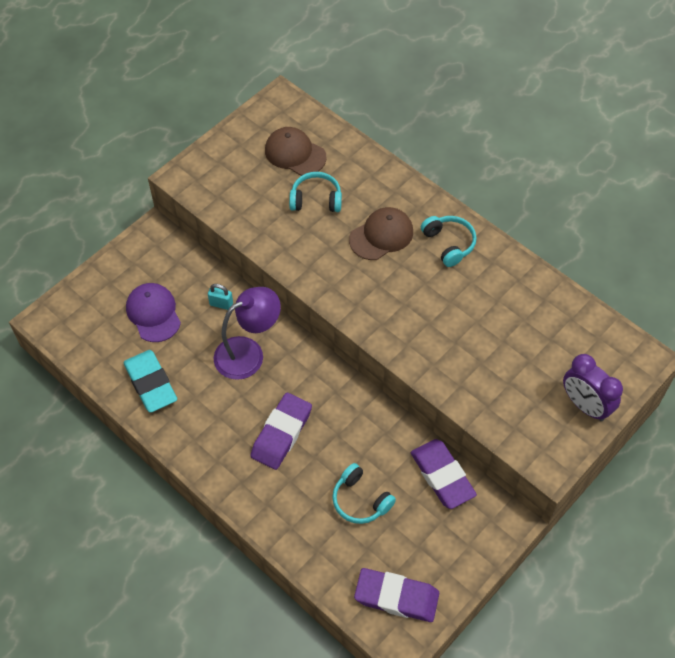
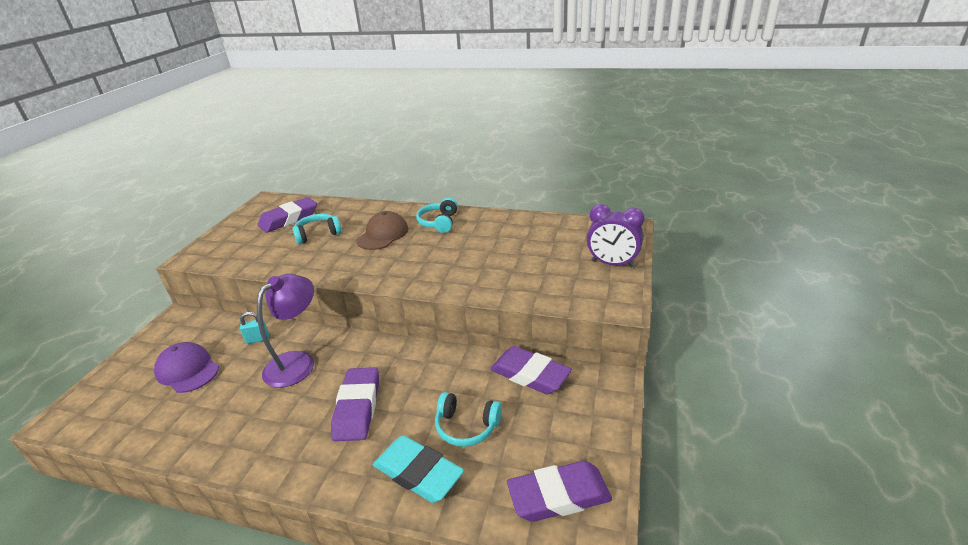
camera: 25 degrees left, 25 degrees down
(151, 384) = (197, 425): turquoise eraser -> turquoise eraser (418, 473)
(295, 153) = (289, 219): brown cap -> purple eraser
(449, 244) = (439, 222): turquoise headphones -> turquoise headphones turned 120 degrees counterclockwise

